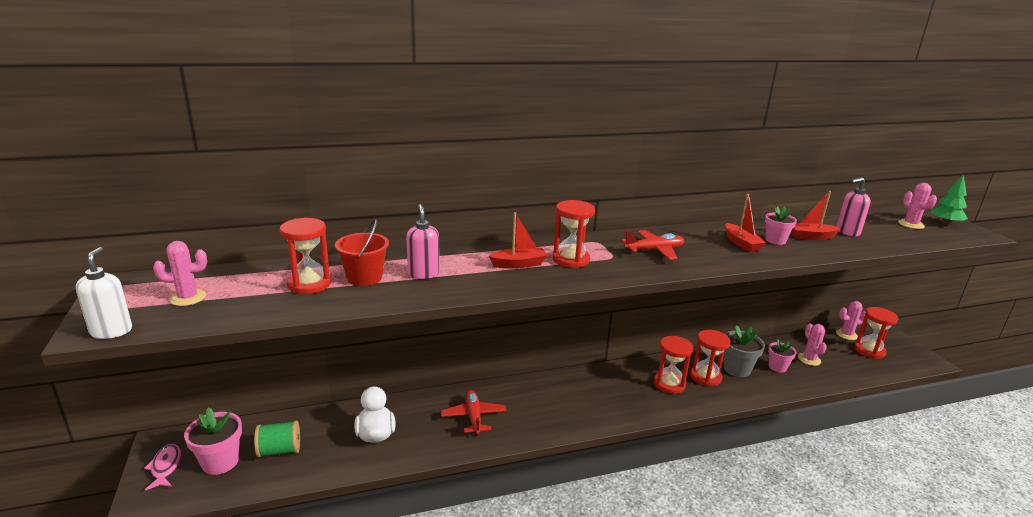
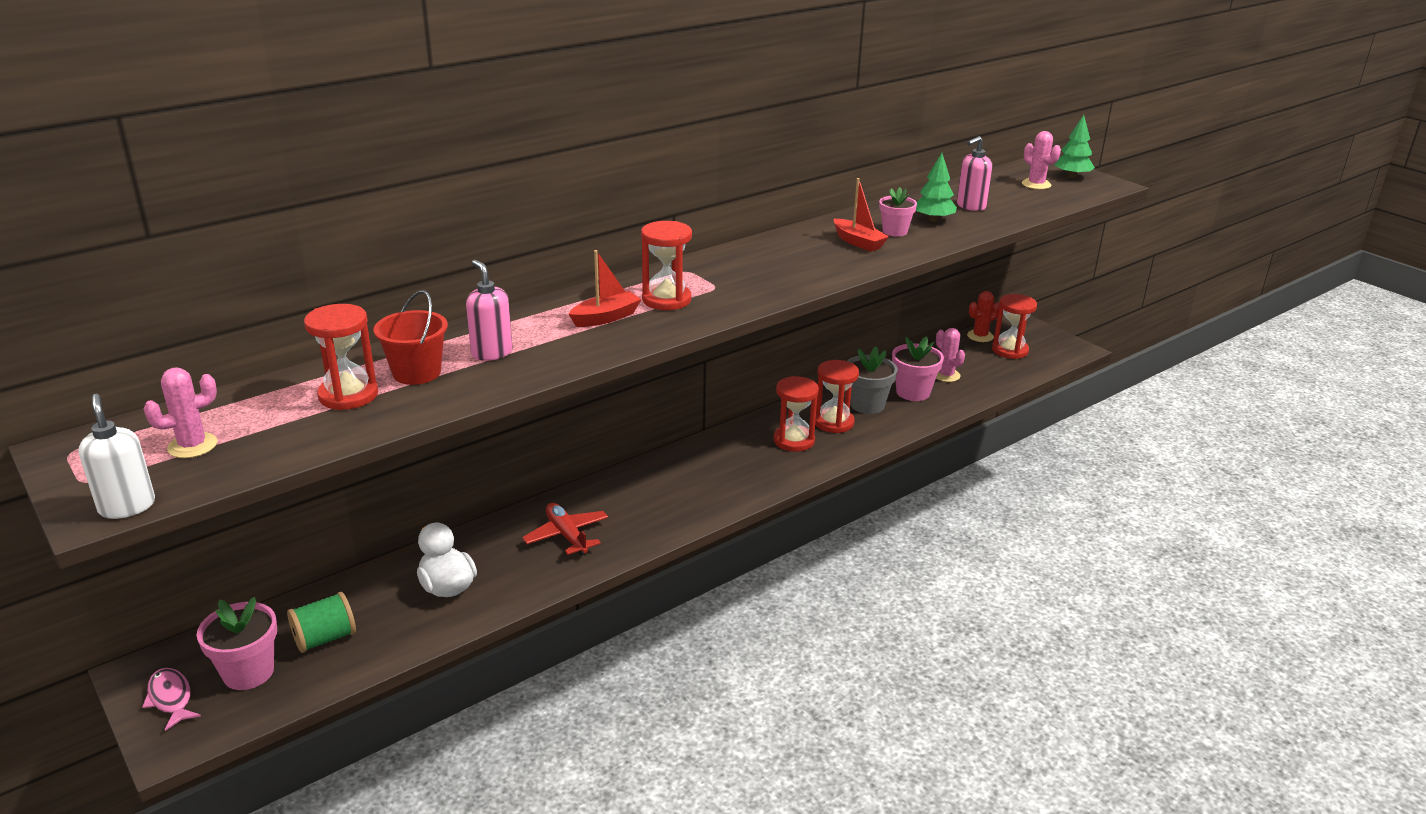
camera: 20 degrees left, 5 degrees up
(654, 251) = (761, 270): red plane -> none
(777, 367) = (913, 392): pink flower pot -> pink flower pot, size x1.53
(811, 237) = (933, 219): red boat -> green tree
(846, 334) = (980, 336): pink cactus -> red cactus

